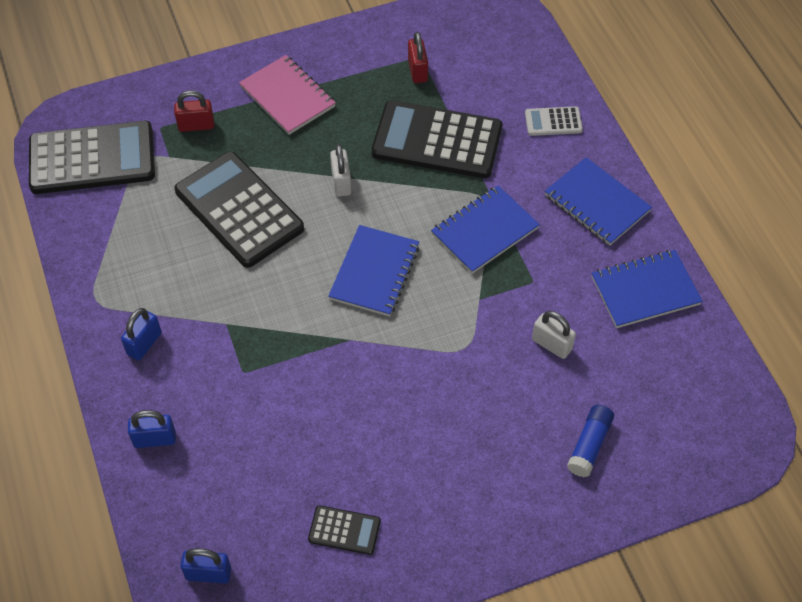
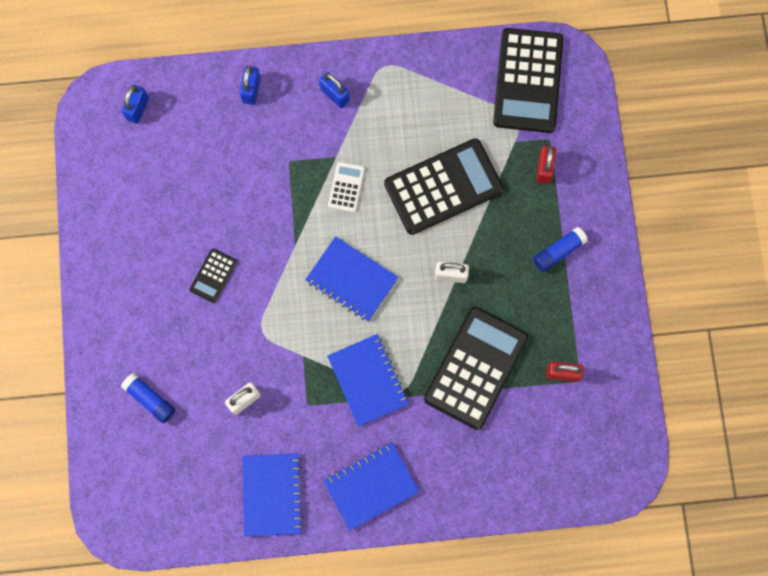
camera: 105 degrees right, 20 degrees up
(288, 97) = (558, 252): pink notebook -> blue glue stick
(344, 530) = (140, 204): black calculator -> black calculator (213, 275)
(553, 122) = (471, 479): white calculator -> white calculator (346, 187)

